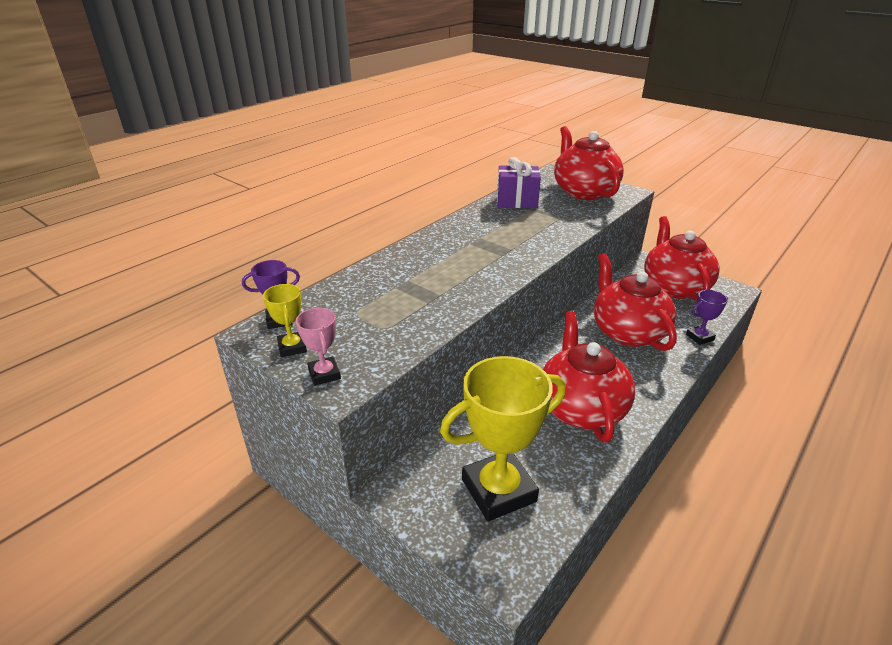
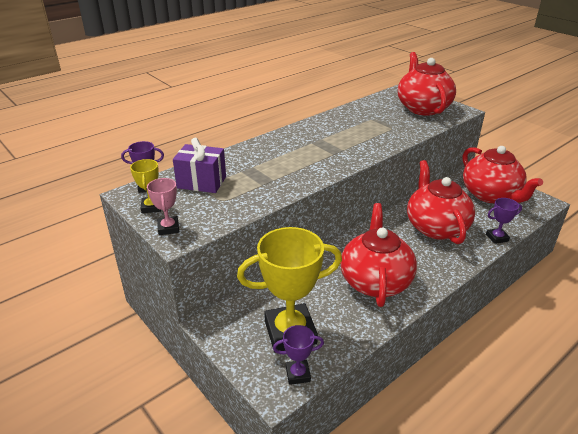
camera: 10 degrees right, 0 degrees up
(517, 201) = (362, 112): purple gift -> purple gift (201, 182)
(526, 547) = (298, 374): none -> purple trophy
(674, 287) = (490, 195): red teapot -> red teapot turned 150 degrees clockwise

